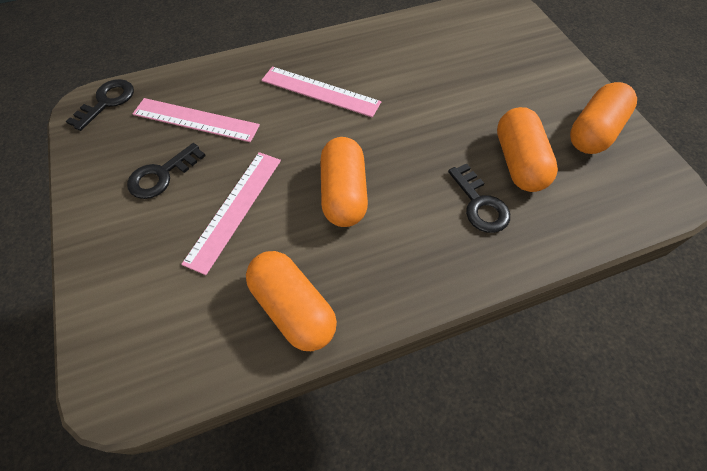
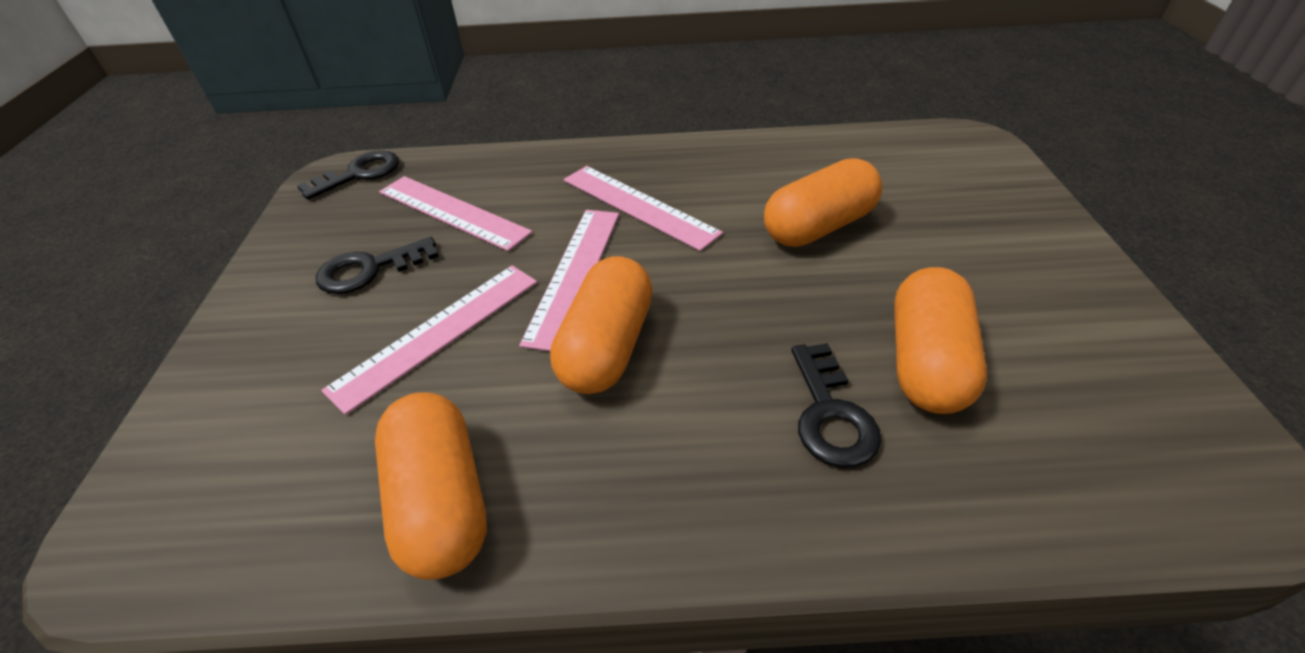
camera: 20 degrees right, 15 degrees down
(301, 149) = (574, 273): none -> pink ruler
(593, 131) = (1088, 341): orange capsule -> orange capsule (818, 226)

